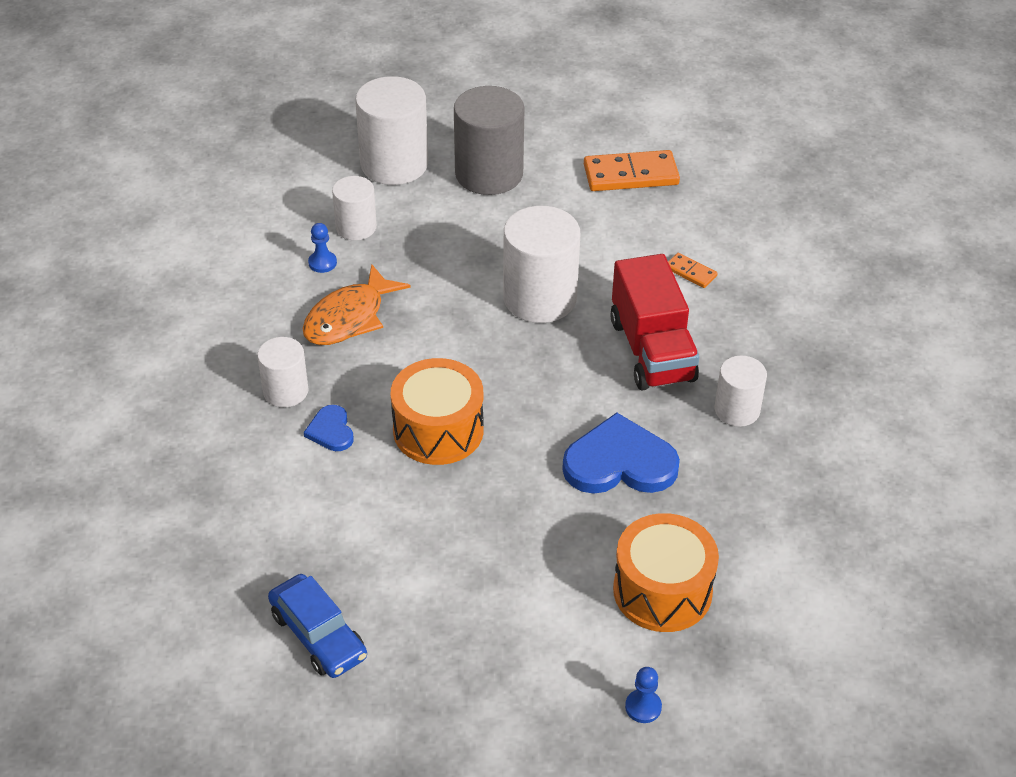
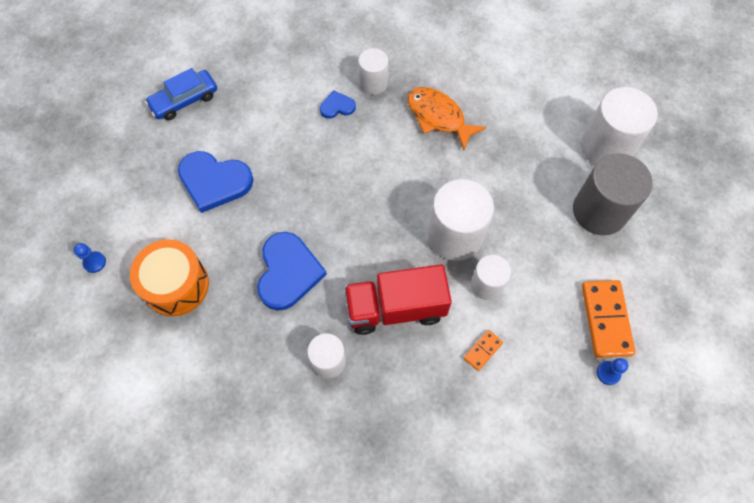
camera: 95 degrees right, 20 degrees up
(322, 263) = (494, 102): blue pawn -> blue pawn (608, 373)
(356, 227) = (532, 122): white cylinder -> white cylinder (487, 285)
(438, 430) = (331, 165): orange drum -> none
(479, 569) = (214, 181): none -> blue heart

